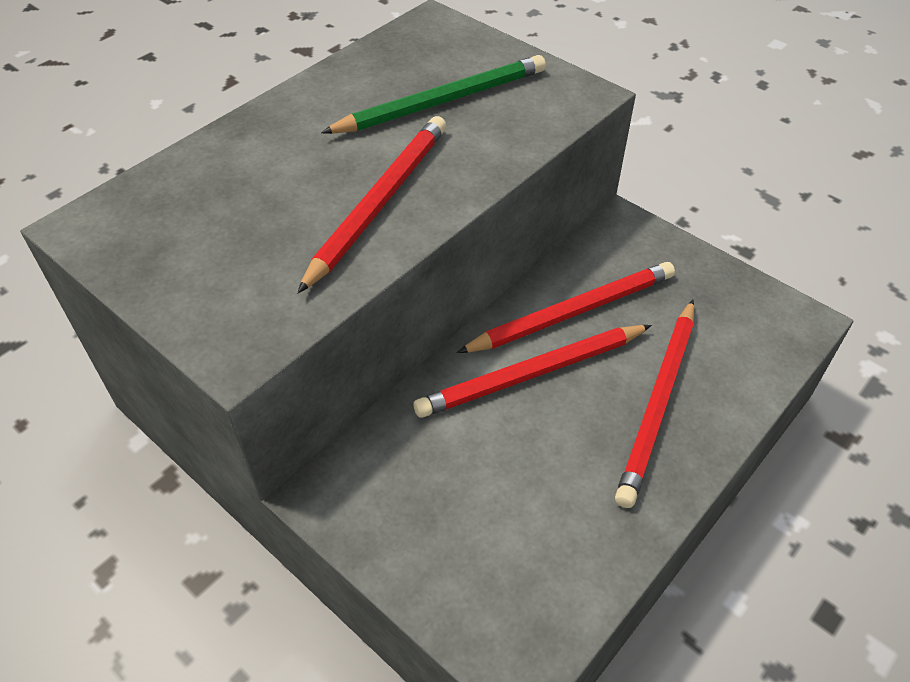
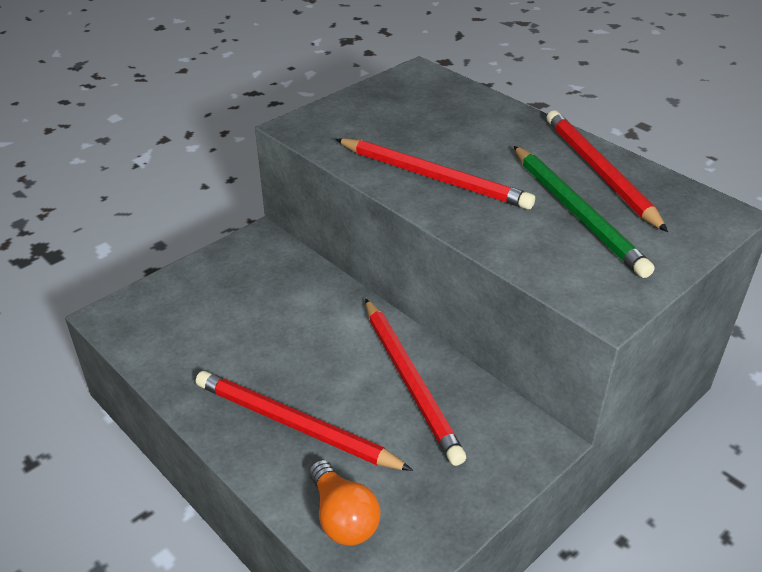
camera: 95 degrees right, 10 degrees down
(532, 374) = (341, 346): red pencil -> red pencil (599, 172)
(754, 351) = (343, 517): none -> orange light bulb

